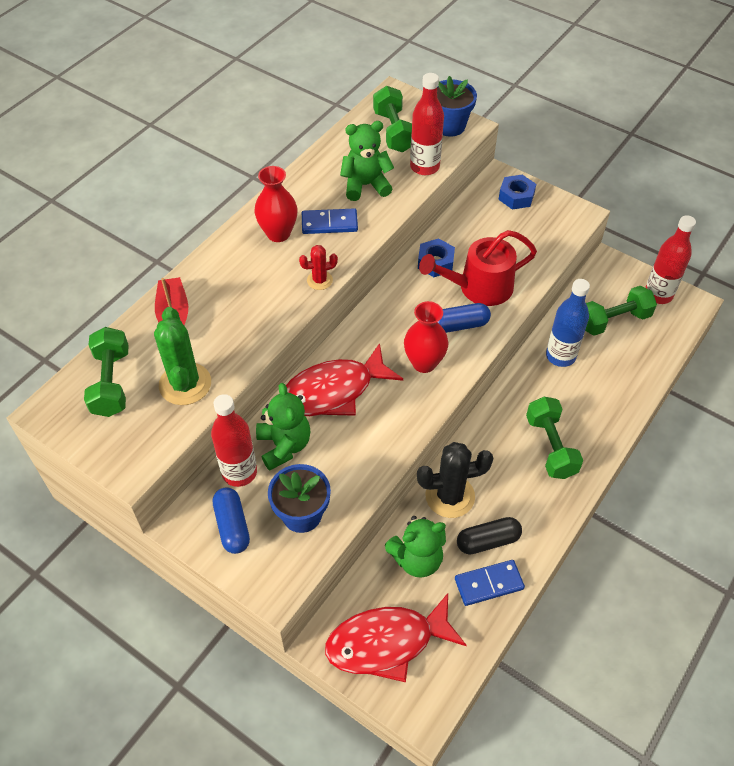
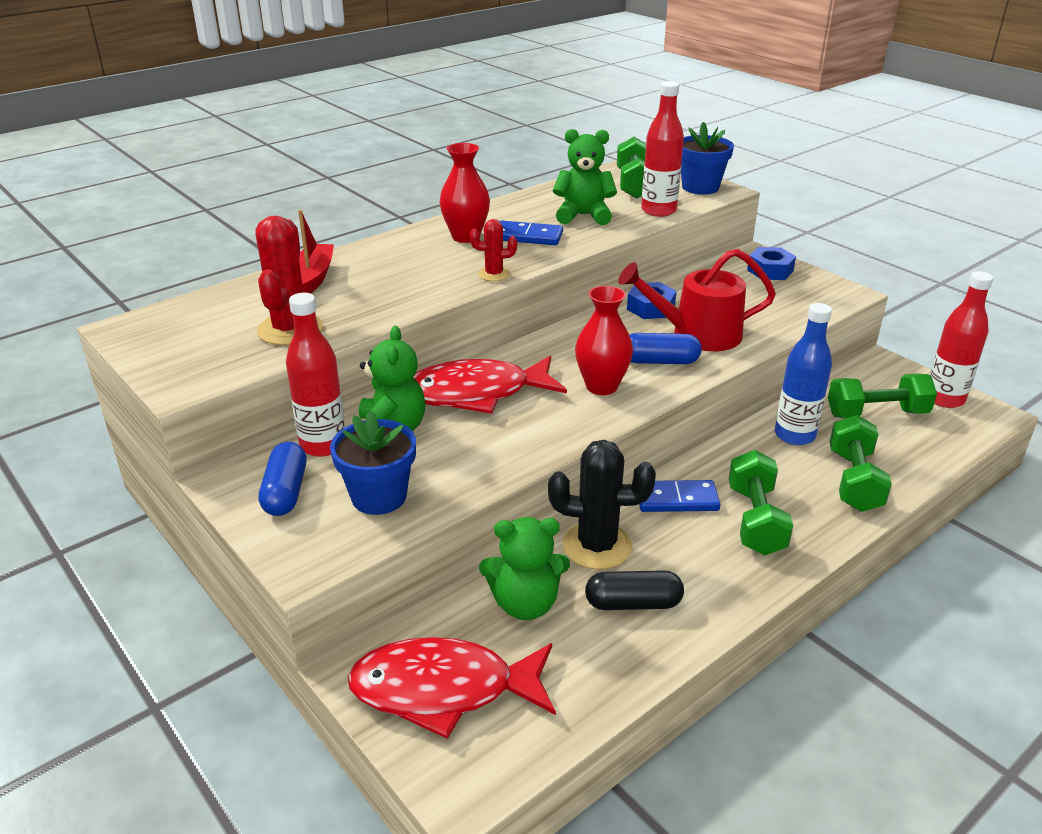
camera: 15 degrees right, 20 degrees down
(111, 383) = (209, 317): green dumbbell -> green dumbbell (854, 481)
(185, 384) = (290, 329): green cactus -> red cactus
(489, 584) = (617, 652): blue domino -> blue domino (677, 499)

